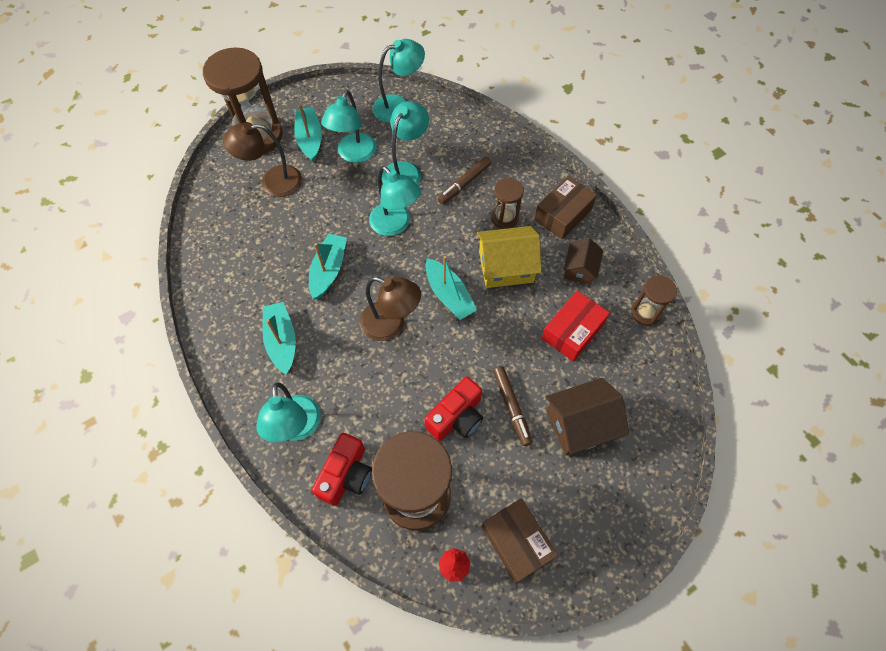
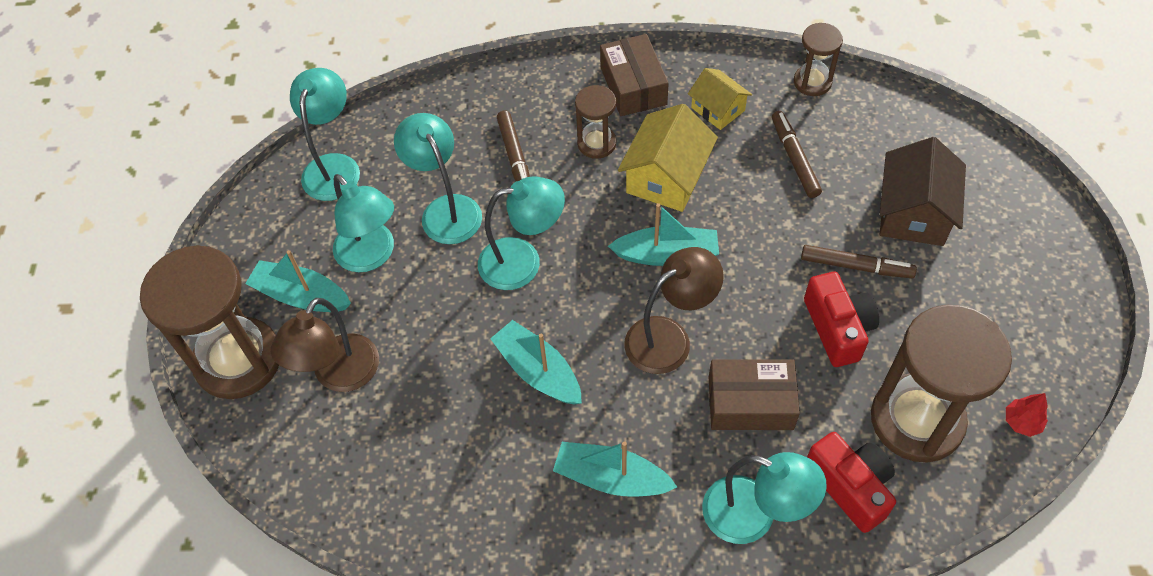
camera: 55 degrees left, 5 degrees down
(516, 542) = (1022, 345): brown box -> brown box (750, 403)
(572, 331) = (794, 158): red box -> brown marker
(580, 269) = (718, 109): brown house -> yellow house

